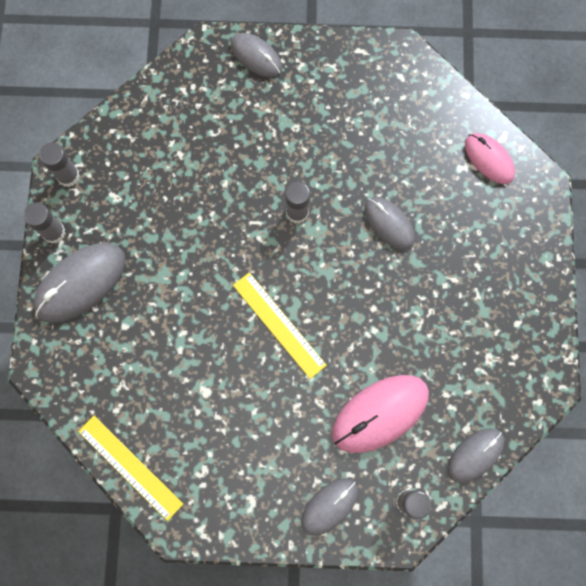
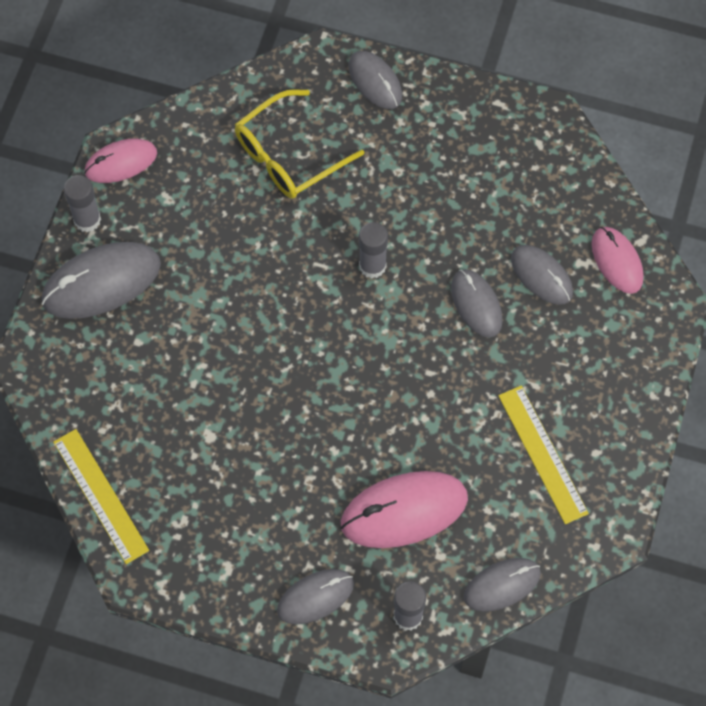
camera: 15 degrees right, 10 degrees down
(68, 176) = (121, 162): grey glue stick -> pink mouse
(204, 135) = (289, 155): none -> yellow glasses
(279, 324) = (315, 384): yellow ruler -> yellow ruler (543, 454)
(433, 187) = (541, 276): none -> grey mouse

